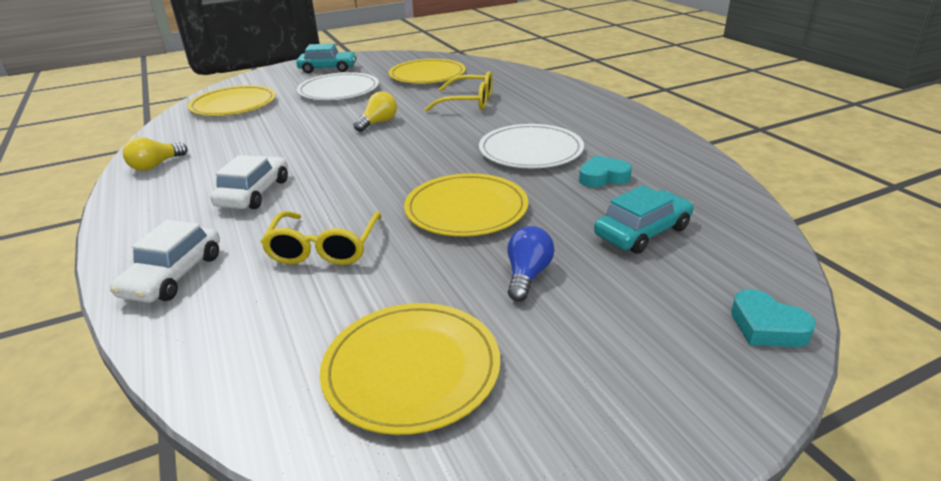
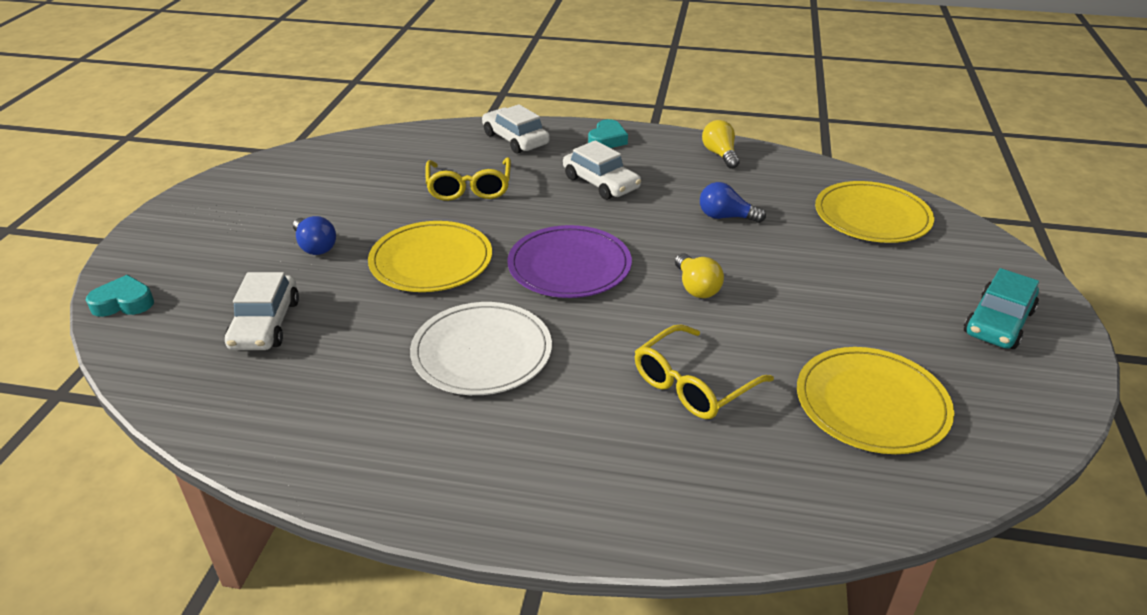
camera: 125 degrees right, 5 degrees up
(274, 137) = (726, 217): none -> blue light bulb
(324, 249) = (469, 188): yellow glasses -> yellow glasses turned 135 degrees counterclockwise
(338, 90) = (863, 298): white plate -> none
(402, 160) = (569, 266): none -> purple plate
(411, 369) = (314, 181): yellow plate -> none
(603, 177) = (362, 363): turquoise heart -> turquoise heart (607, 140)
(642, 232) = (265, 324): turquoise car -> white car

